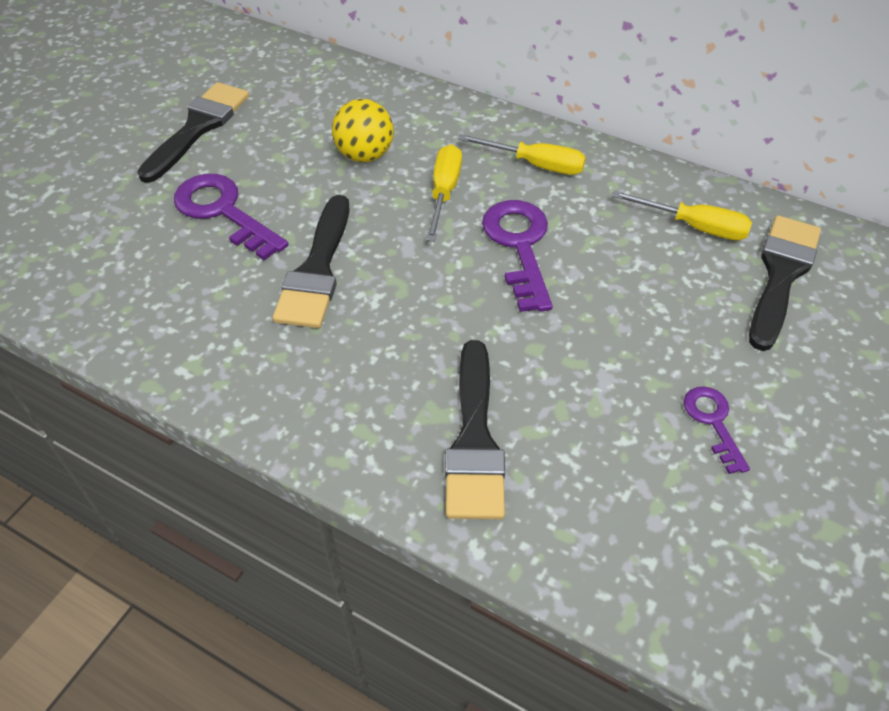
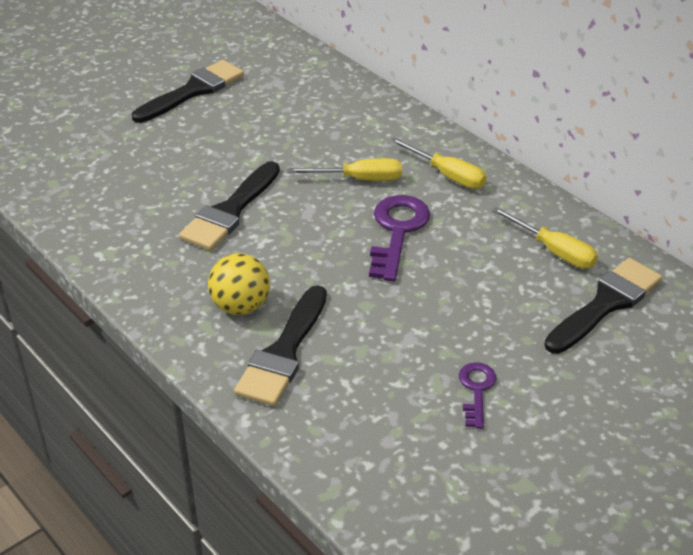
camera: 20 degrees right, 10 degrees down
(223, 212) = (181, 155): purple key -> none
(365, 155) = (311, 138): yellow ball -> yellow ball (240, 306)
(444, 192) = (359, 179): yellow screwdriver -> yellow screwdriver turned 60 degrees clockwise

